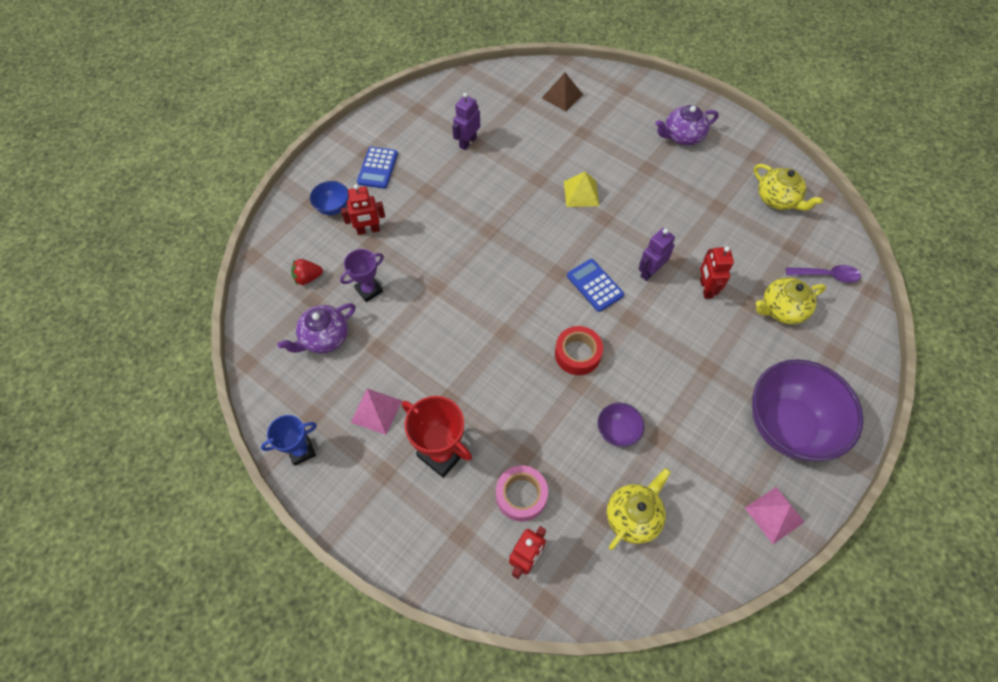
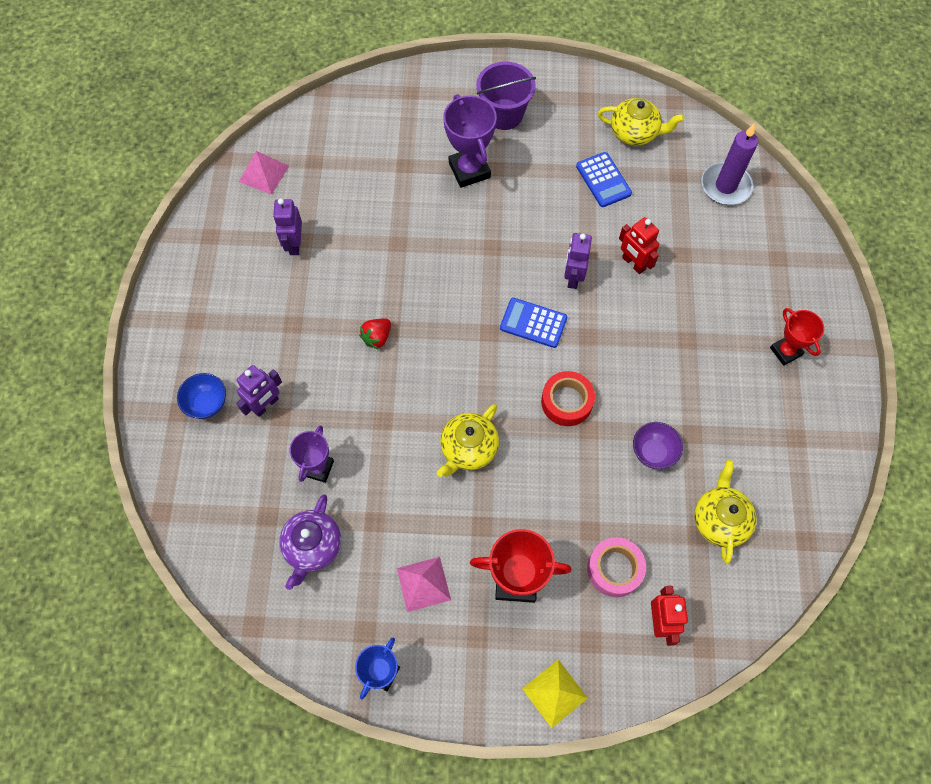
camera: 35 degrees left, 5 degrees up
(308, 278) = (243, 496): red strawberry -> red strawberry (377, 337)
(368, 230) = (266, 405): red robot -> purple robot
(377, 168) = (220, 330): blue calculator -> blue calculator (603, 180)
(562, 96) = (353, 135): brown pyramid -> none
(581, 193) = (451, 234): yellow pyramid -> yellow pyramid (555, 693)
(627, 159) = (469, 170): none -> purple trophy
(682, 136) = (504, 114): purple teapot -> purple bucket
(774, 514) = (826, 439): pink pyramid -> pink pyramid (264, 174)
(781, 309) = (710, 243): yellow teapot -> yellow teapot (468, 449)
(787, 426) = (785, 351): purple bowl -> red trophy
(827, 275) = (725, 186): purple spoon -> purple candle

